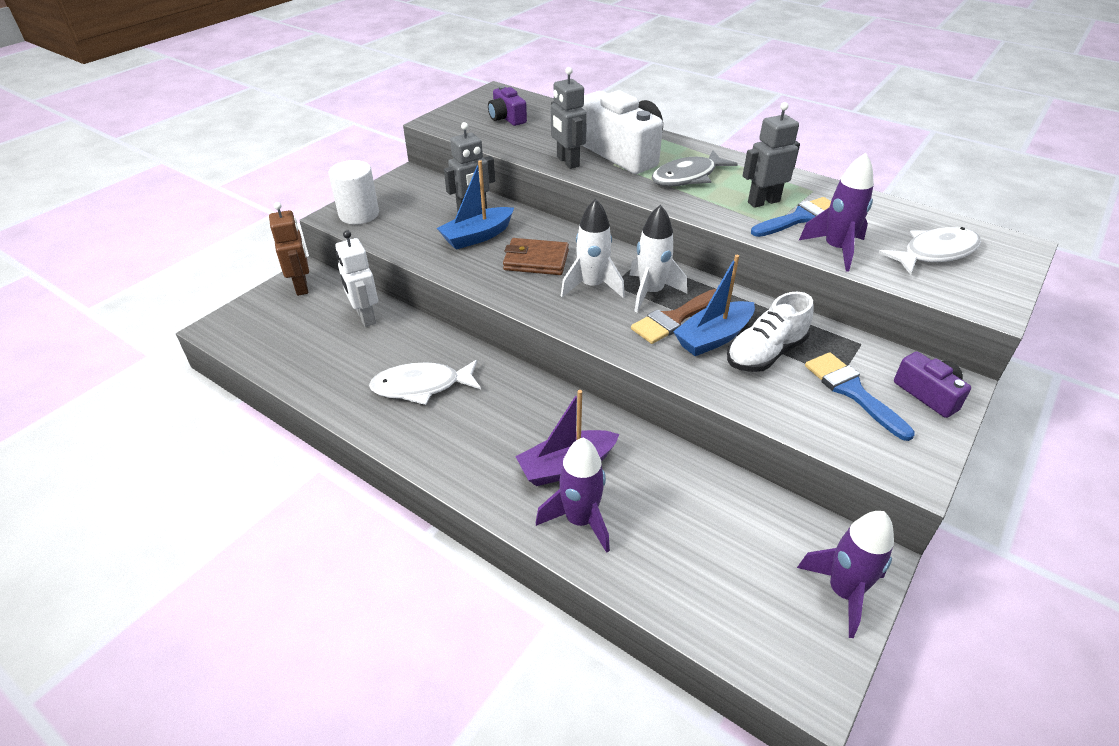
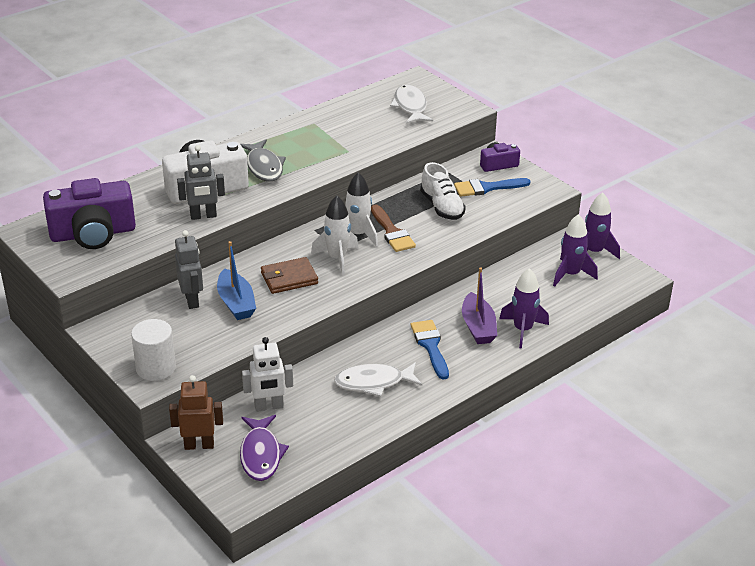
camera: 75 degrees left, 5 degrees down
(288, 327) = (261, 454): none -> purple fish
(421, 386) = (373, 383): white fish -> white fish turned 75 degrees clockwise
(507, 118) = (93, 233): purple camera -> purple camera, size x1.96
(536, 260) = (289, 278): brown wallet -> brown wallet turned 45 degrees clockwise
(713, 337) = (418, 222): blue boat -> none
(763, 202) = (318, 146): grey robot -> none
(800, 218) = (347, 138): blue brush -> blue brush (430, 346)
(836, 249) = (390, 137): purple rocket -> purple rocket (570, 274)

